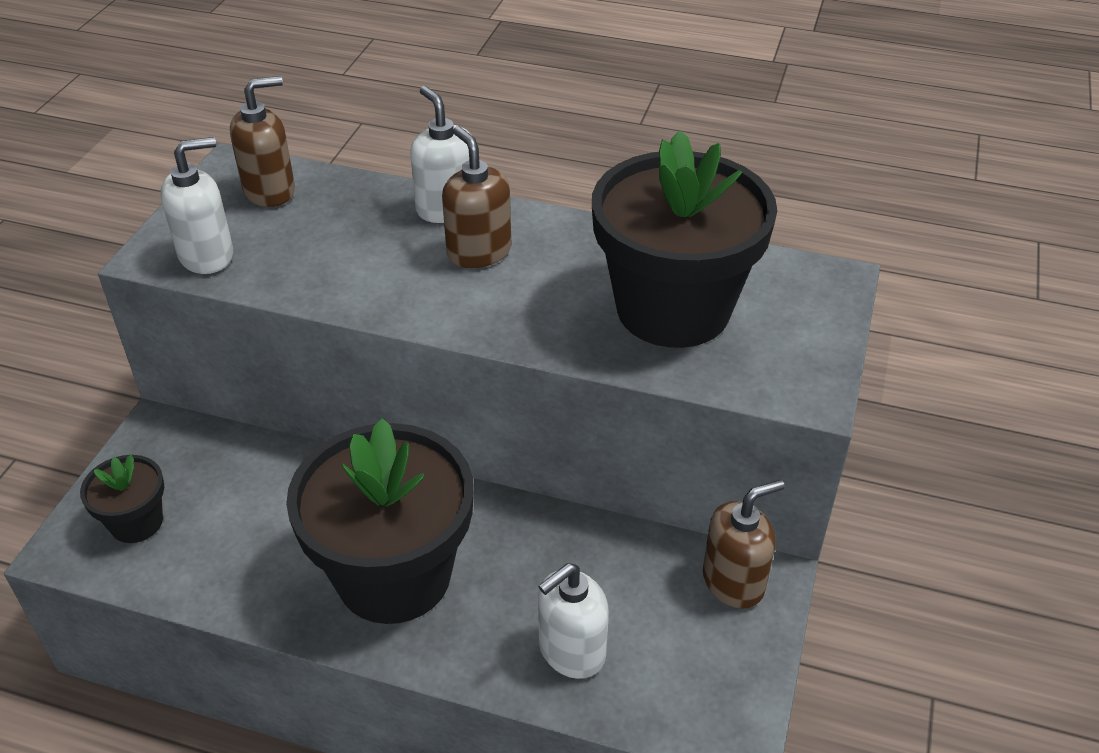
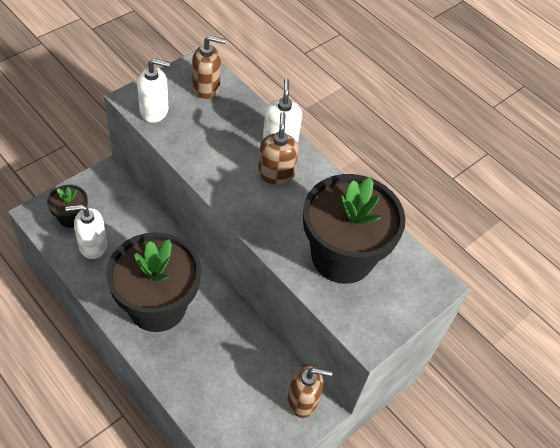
camera: 25 degrees right, 10 degrees up
(571, 651) = (205, 387): white soap dispenser -> white soap dispenser (92, 245)

